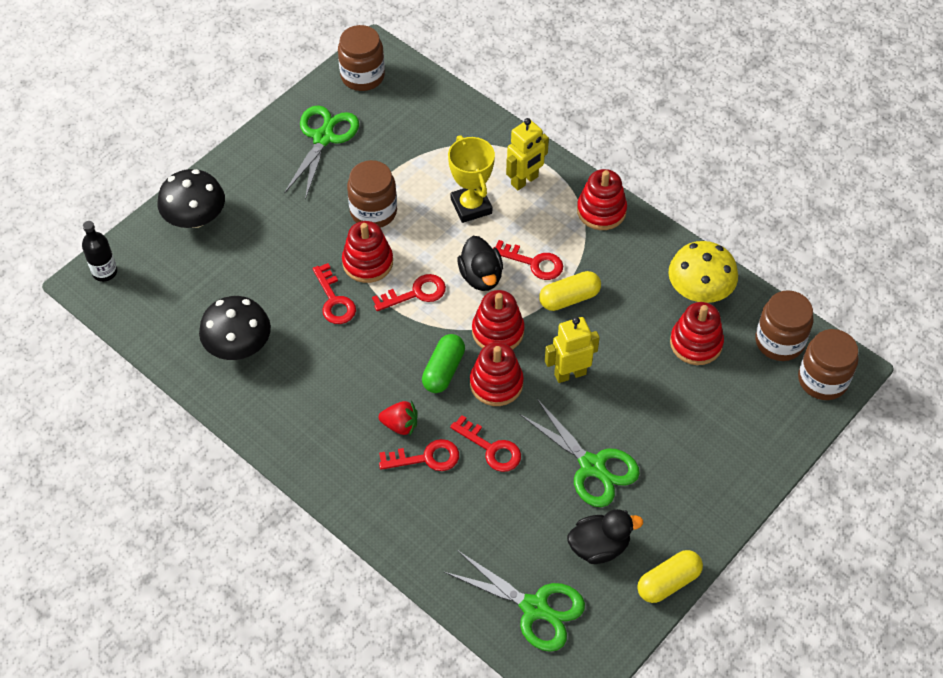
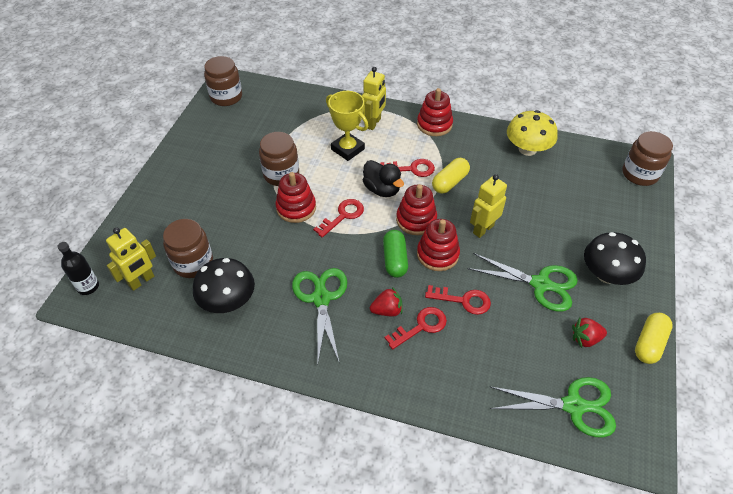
camera: 25 degrees left, 5 degrees down
(160, 287) = (141, 281): none -> yellow robot
(195, 218) = (147, 222): black mushroom -> black mushroom (606, 274)
(323, 138) = (218, 141): green scissors -> green scissors (321, 298)
(334, 300) = (286, 241): red key -> none
(599, 547) = (585, 339): black duck -> red strawberry
(696, 343) = (549, 180): red stacking toy -> none
(779, 341) = (597, 161): brown jar -> brown jar (193, 263)

